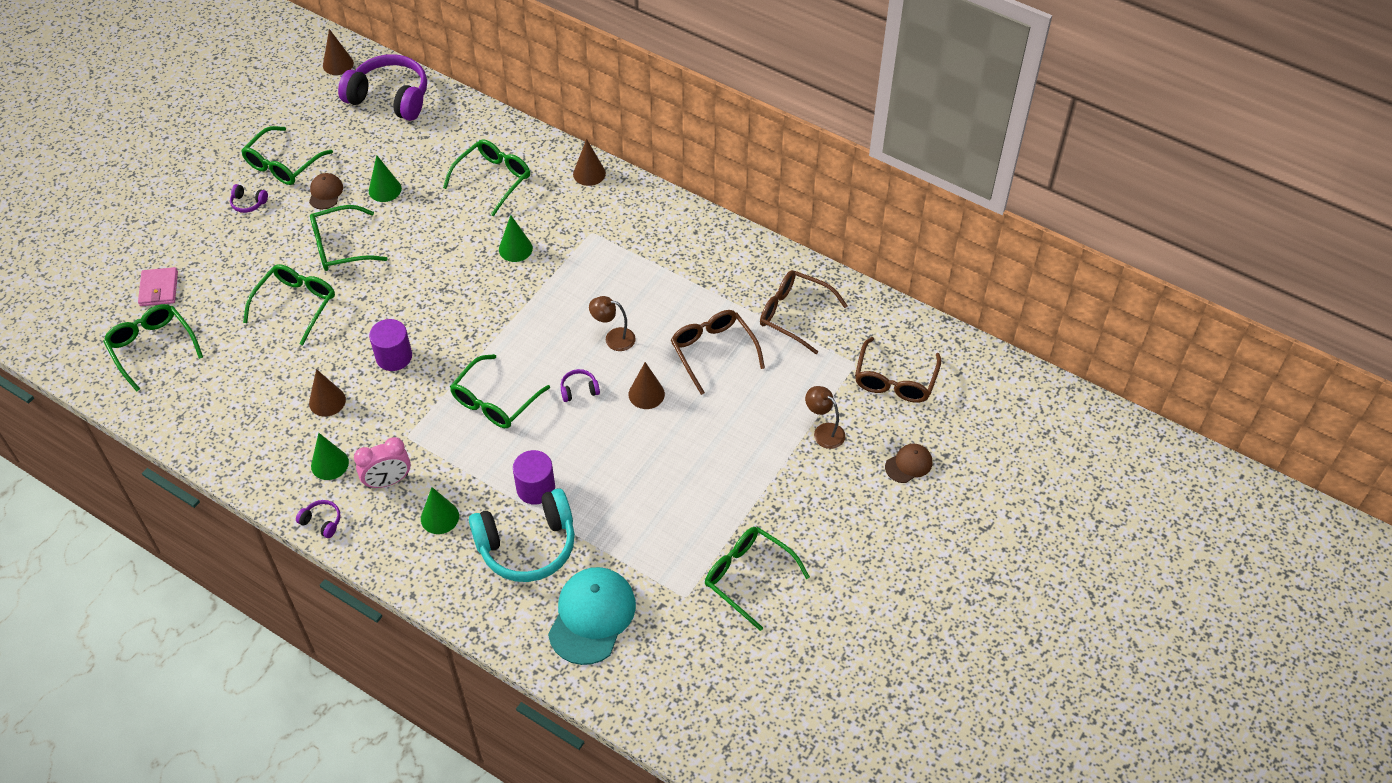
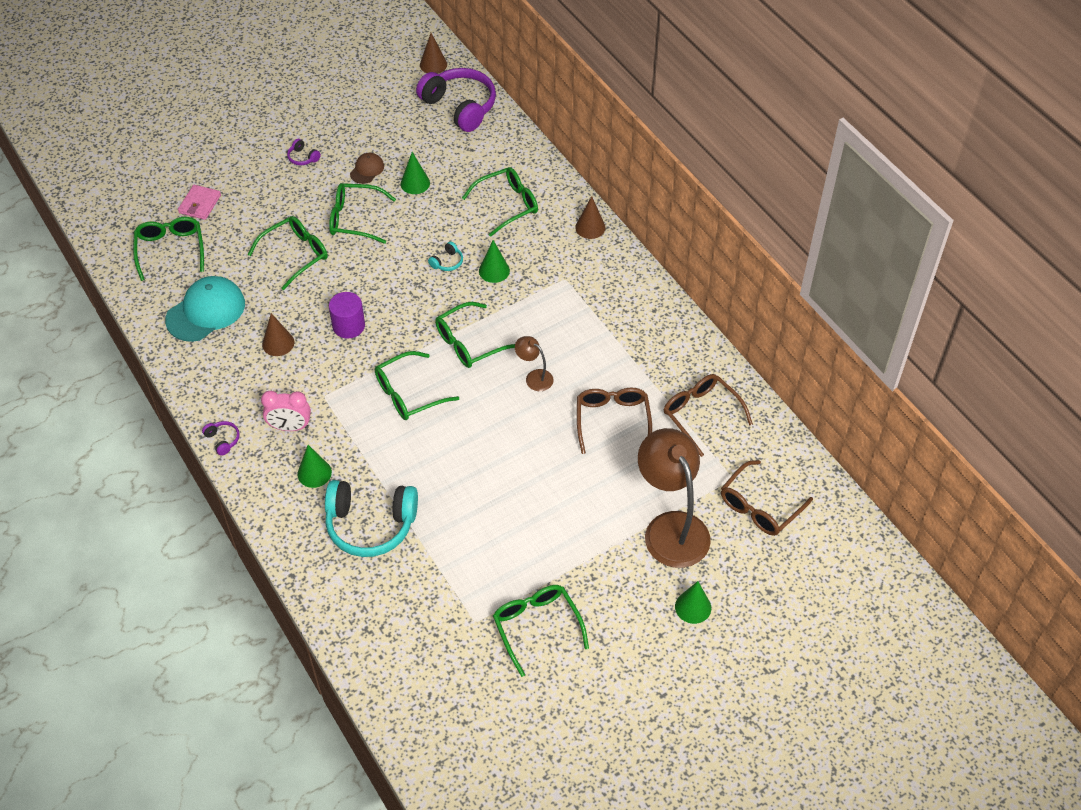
camera: 25 degrees right, 0 degrees up
(283, 164) = (346, 135): green glasses -> green glasses (469, 343)
(329, 464) = (253, 395): green cone -> green cone (693, 607)
(462, 257) = (447, 262): none -> turquoise headphones
(535, 488) = (402, 479): purple cylinder -> none
(579, 390) = (482, 410): purple headphones -> none
(592, 616) = (390, 605): turquoise cap -> turquoise cap (206, 311)
(646, 394) = (536, 435): brown cone -> none
(824, 431) = (671, 527): brown lamp -> brown lamp, size x2.19
(908, 464) = (730, 586): brown cap -> none

